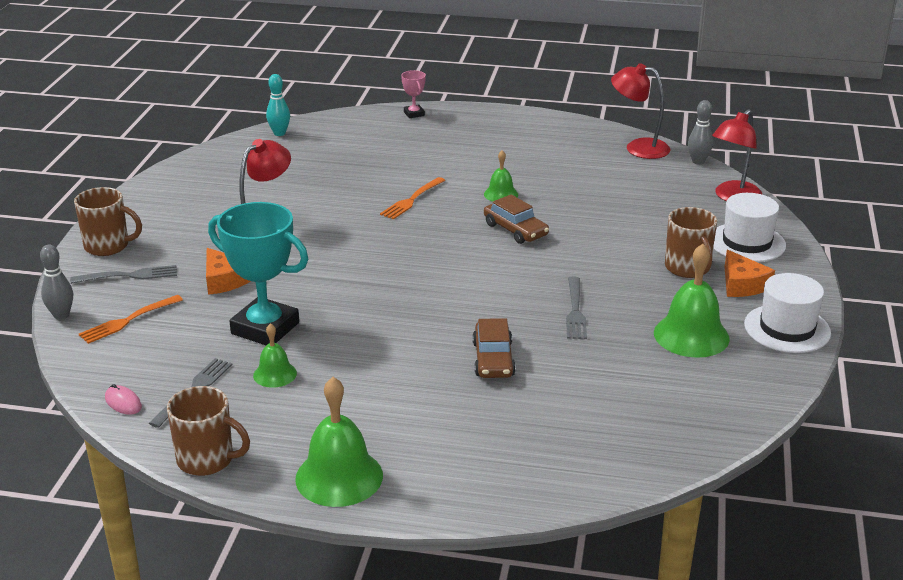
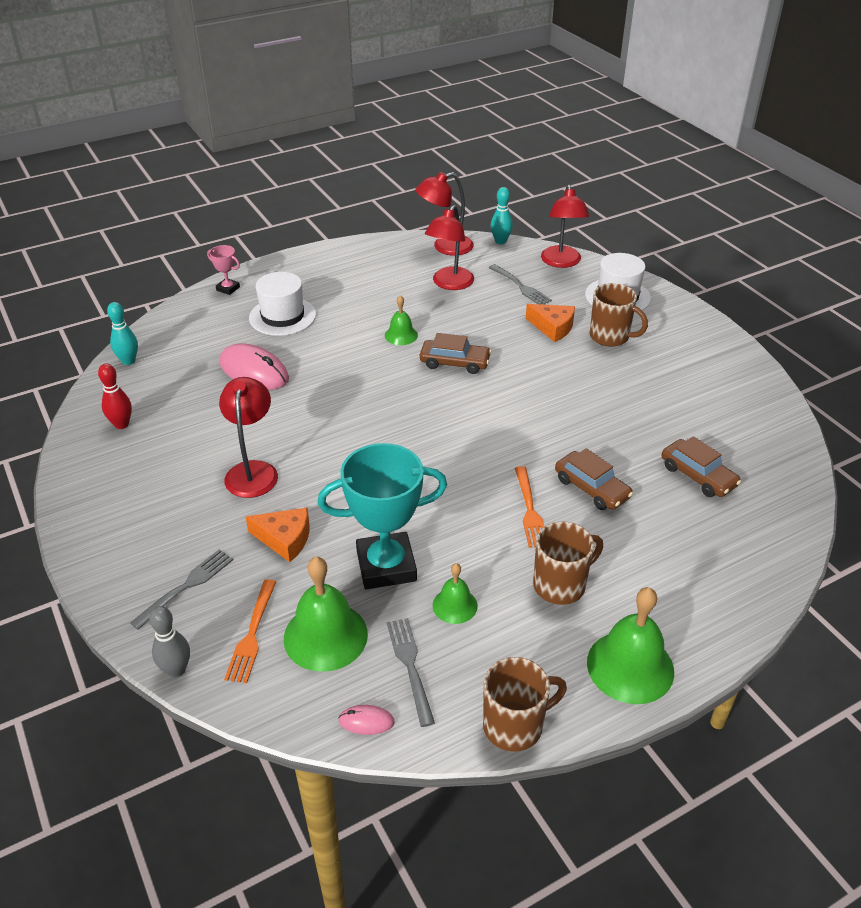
camera: 40 degrees left, 10 degrees up
(108, 246) = (119, 567): brown mug -> brown mug (560, 585)
(221, 169) = (121, 424): none -> red bowling pin
(353, 173) = (254, 371): none -> pink mouse
(412, 200) = (338, 374): orange fork -> orange fork (530, 510)
(575, 311) = (588, 413): grey fork -> grey fork (520, 286)
(599, 175) = (449, 284): none -> red lamp
(601, 396) = (698, 476): none -> brown car
(691, 335) = (683, 392): green bell -> green bell (325, 636)
(698, 161) = (500, 241): grey bowling pin -> turquoise bowling pin
(742, 284) = (658, 332): orange cheese -> orange cheese (553, 327)
(787, 328) = (727, 354): white hat -> white hat (282, 316)

